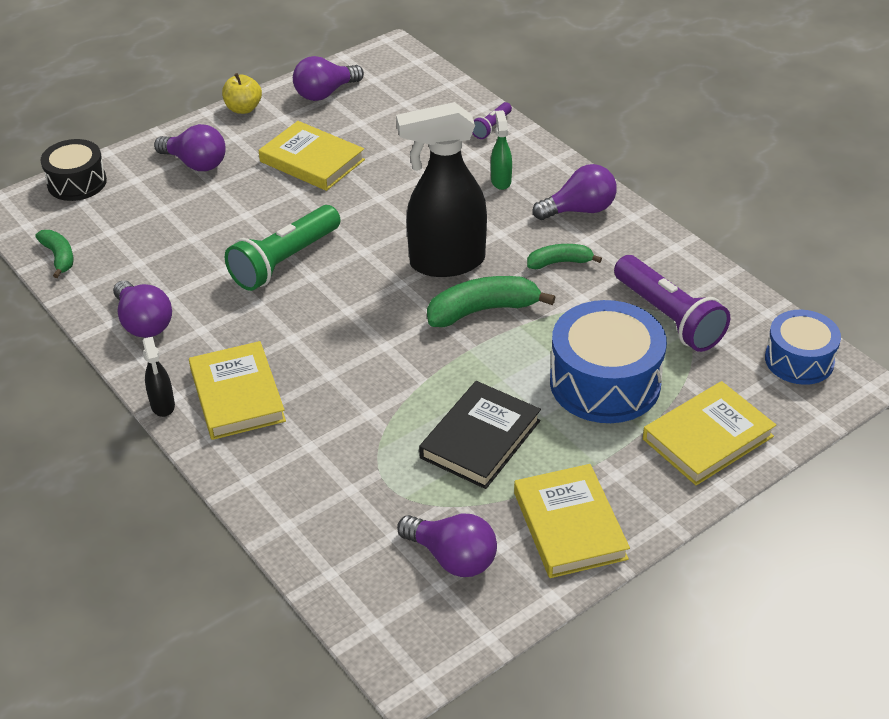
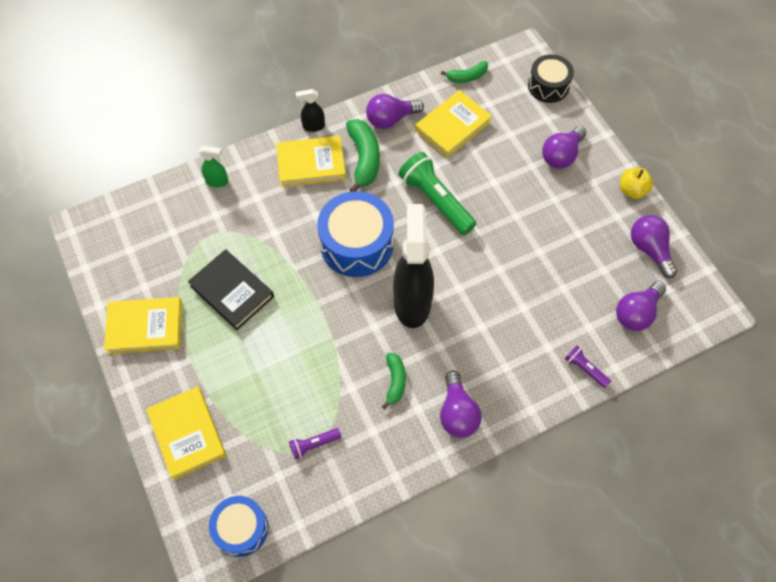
camera: 100 degrees right, 20 degrees up
(312, 161) = (554, 230): yellow book -> yellow book (452, 126)
(452, 558) = (145, 259): purple light bulb -> purple light bulb (636, 313)
(482, 310) = (353, 316): green banana -> green banana (364, 159)
(501, 181) = (506, 360): green spray bottle -> green spray bottle (217, 181)
(605, 382) = (259, 380): blue drum -> blue drum (357, 244)
(668, 317) = (313, 444): purple flashlight -> purple flashlight, size x0.49

